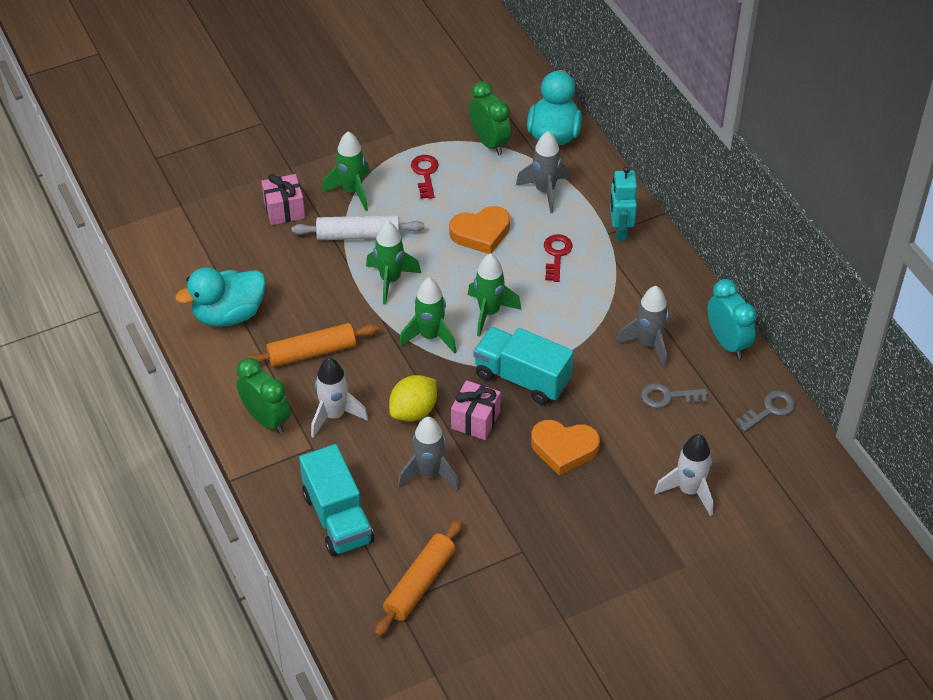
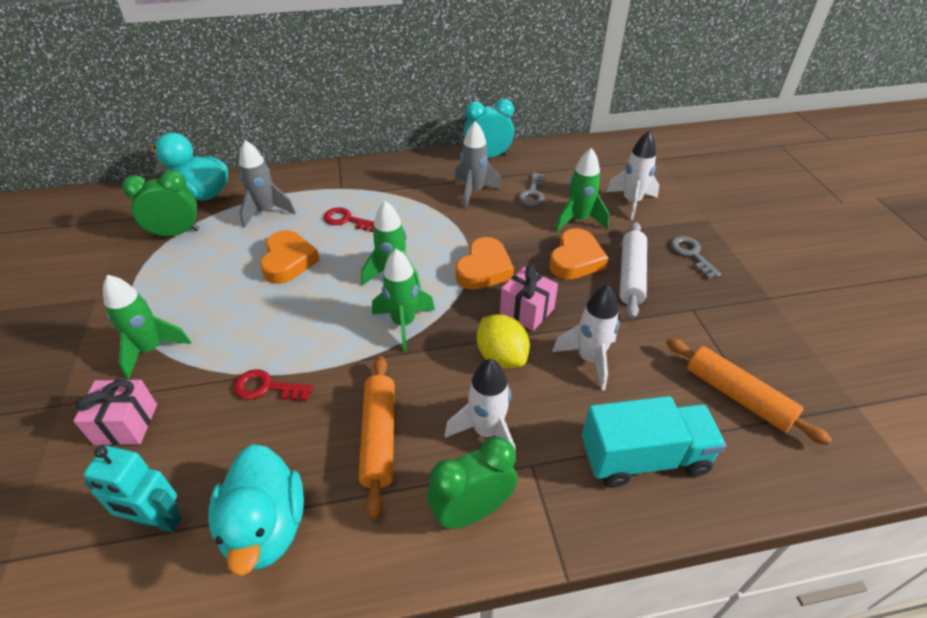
camera: 75 degrees left, 5 degrees down
(358, 235) = (223, 357): white rolling pin -> white rolling pin (631, 275)
(390, 280) = (308, 341): green rocket -> green rocket (578, 220)
(425, 174) = (177, 285): red key -> red key (267, 387)
(429, 473) = (589, 360): grey rocket -> white rocket
(522, 378) = (484, 269): turquoise truck -> orange heart
(620, 230) = (342, 182): turquoise robot -> turquoise robot (158, 521)
(769, 410) = (559, 152): grey key -> grey key (691, 254)

